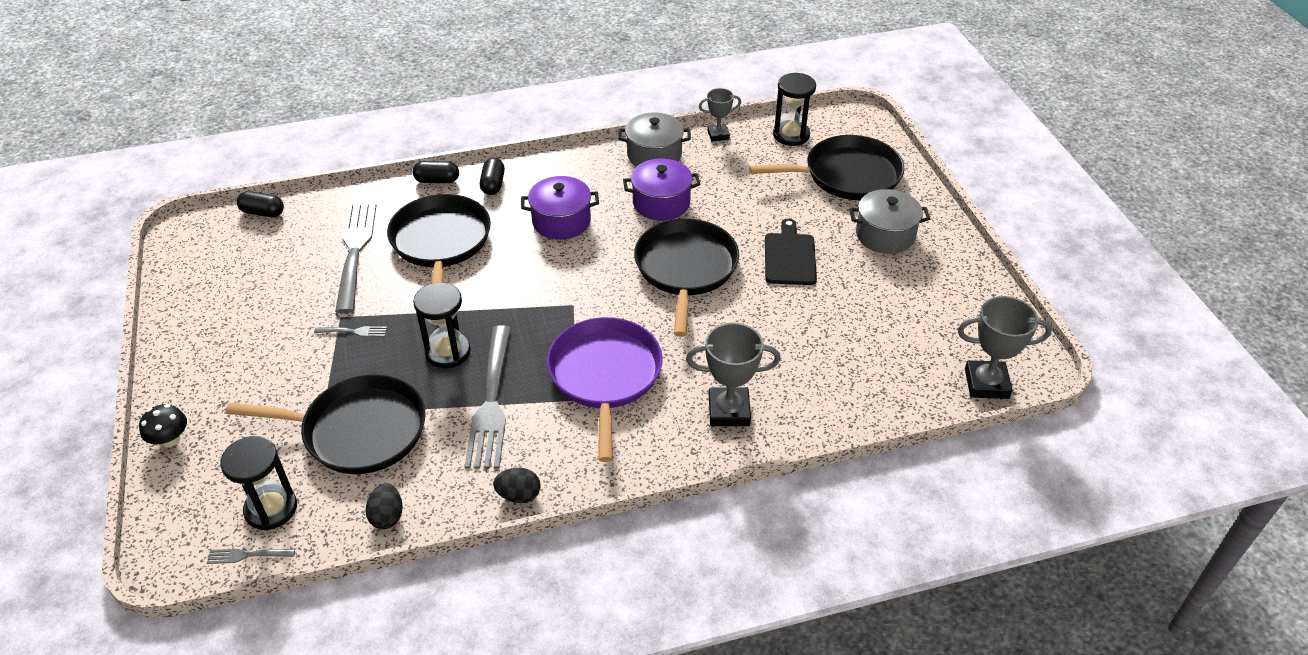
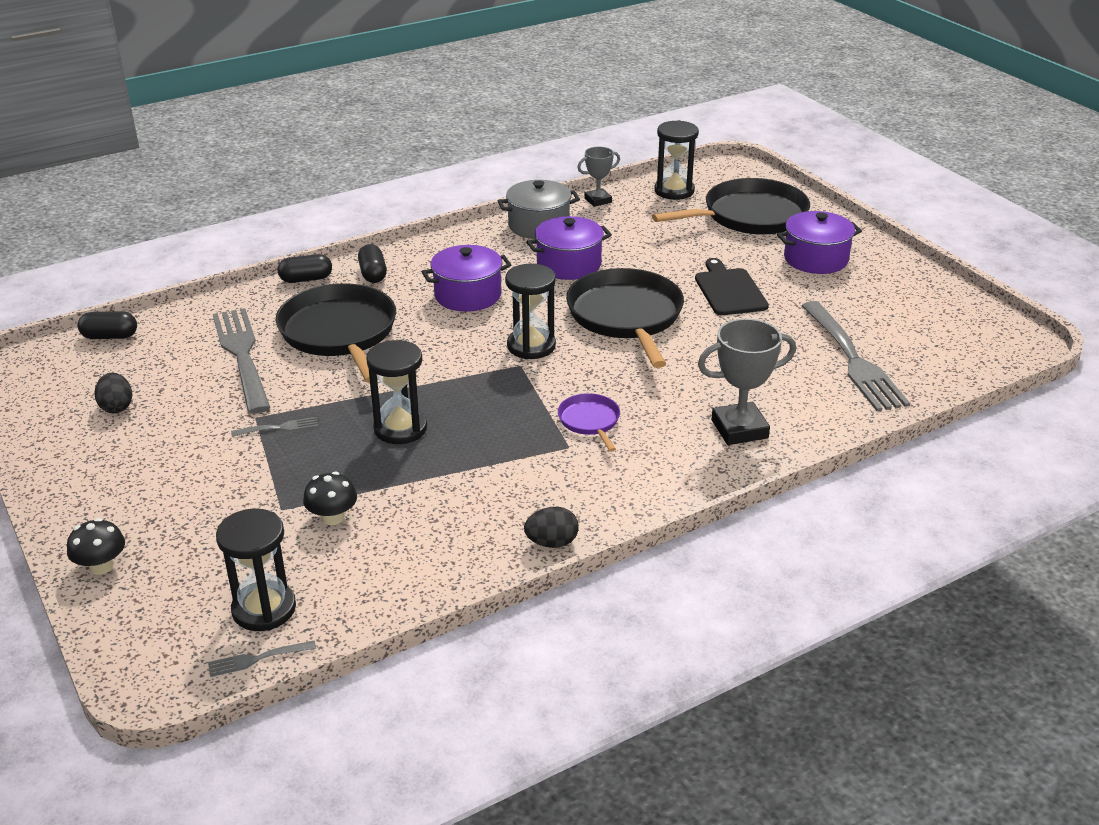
camera: 15 degrees left, 10 degrees down
(358, 431) = (332, 517): black pan -> black mushroom
(387, 516) = (409, 590): black egg -> black egg (116, 407)
(491, 401) = (474, 464): grey fork -> grey fork (852, 359)
(591, 286) = (531, 346): none -> black hourglass
(605, 376) = (590, 421): purple pan -> purple pan, size x0.47
(885, 235) = (815, 259): grey pot -> purple pot
(986, 383) = (984, 363): grey trophy -> none

